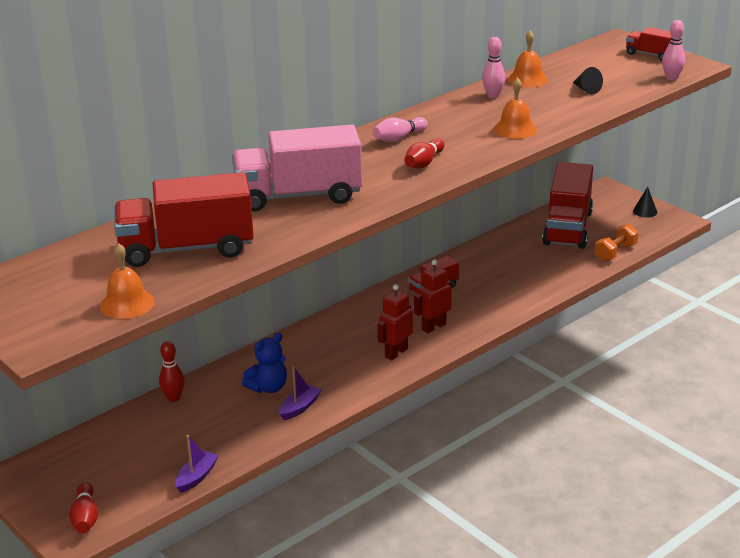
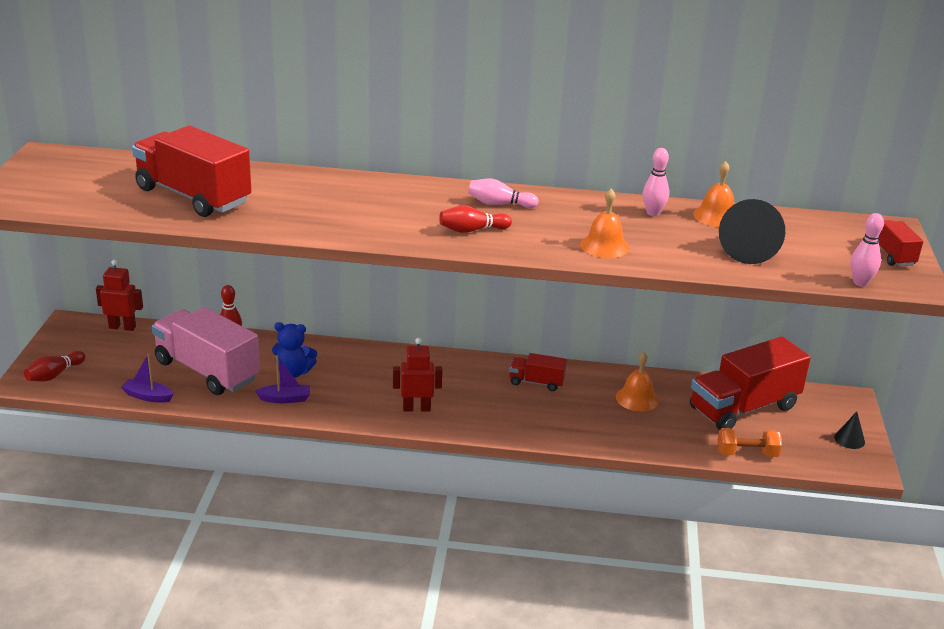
camera: 45 degrees right, 0 degrees up
(127, 304) = (87, 207): orange bell -> orange bell (637, 398)
(196, 477) = (148, 396): purple boat -> purple boat turned 150 degrees counterclockwise
(298, 196) = (335, 203): pink truck -> pink truck (207, 371)
(433, 327) = (479, 409): red robot -> red robot (122, 327)
(586, 89) = (748, 250): black cone -> black cone, size x1.94

